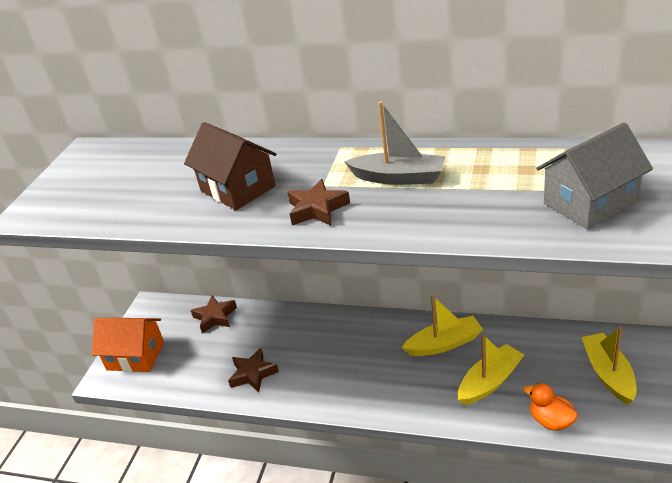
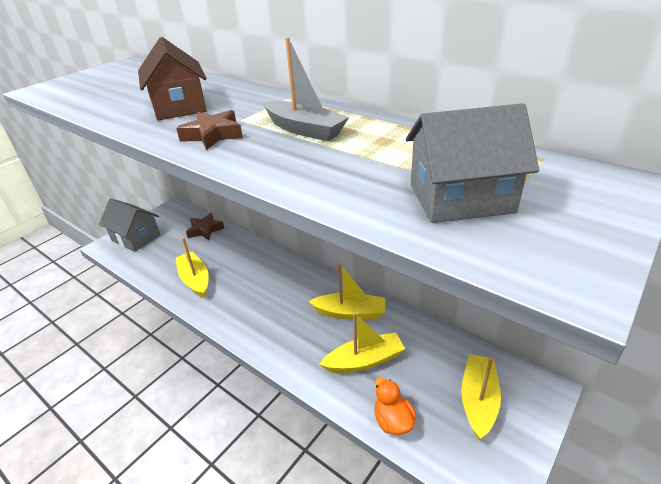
camera: 20 degrees right, 0 degrees up
(135, 356) = (136, 238): orange house -> grey house
(253, 374) = (195, 280): brown star -> yellow boat

